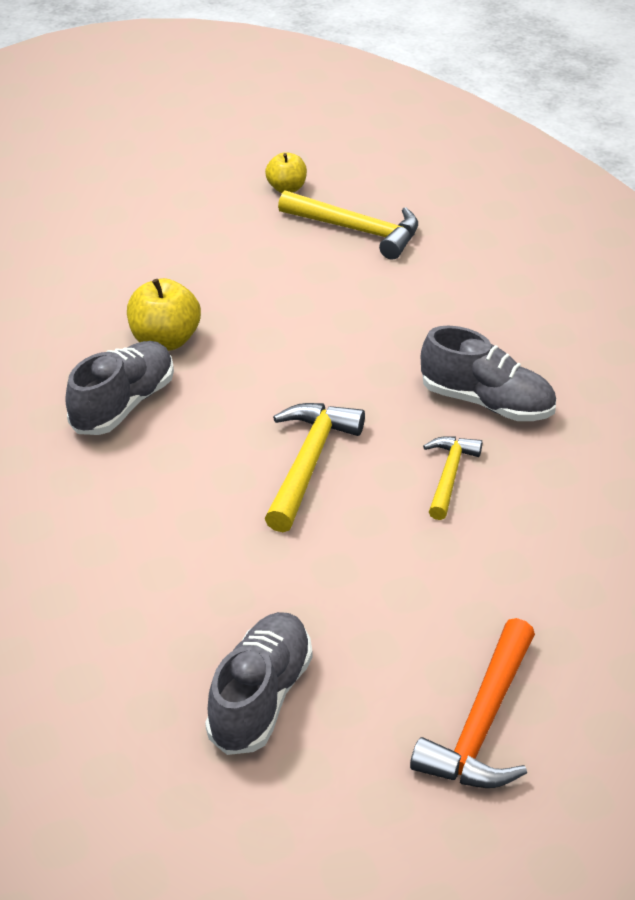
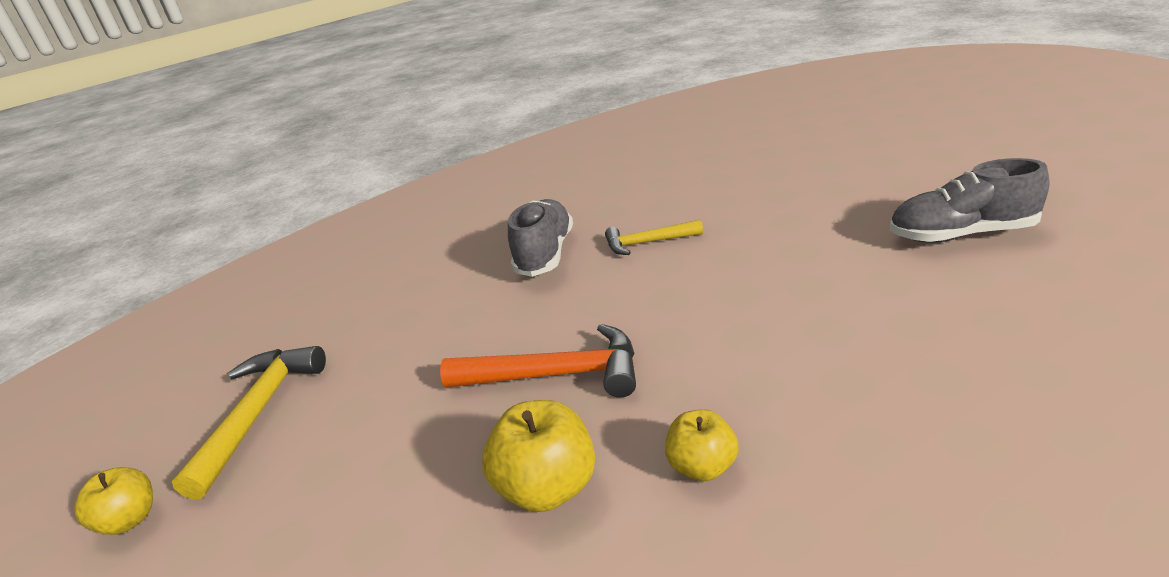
camera: 105 degrees left, 10 degrees down
(123, 405) = (702, 467): grey shoe -> yellow apple
(308, 463) = (690, 304): yellow hammer -> none
(482, 723) = (863, 171): orange hammer -> orange hammer (556, 375)

